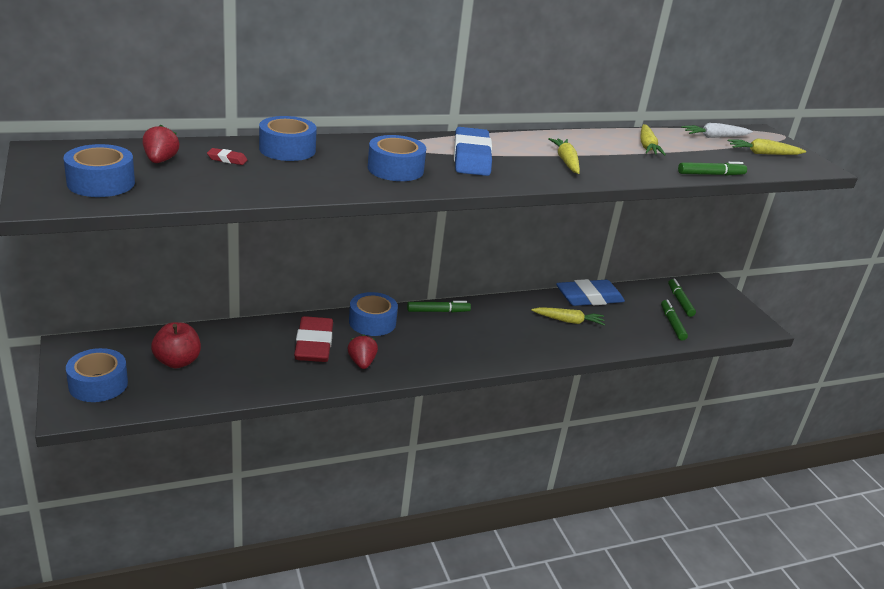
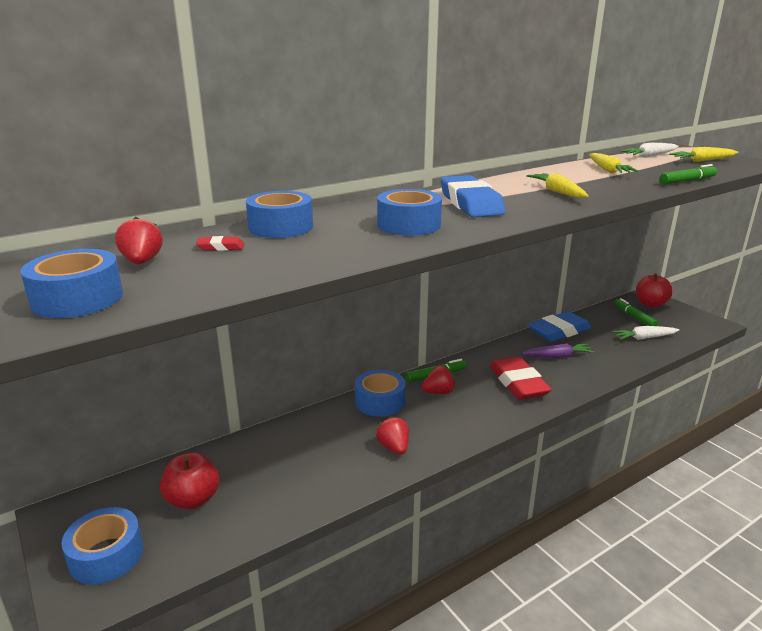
camera: 10 degrees left, 5 degrees down
(314, 344) = (334, 440): red eraser -> red eraser (518, 383)
(431, 327) = (439, 392): none -> red strawberry
(568, 321) = (557, 356): yellow carrot -> purple carrot
(672, 324) = (644, 338): green marker -> white carrot
(709, 292) = (650, 304): none -> red apple

